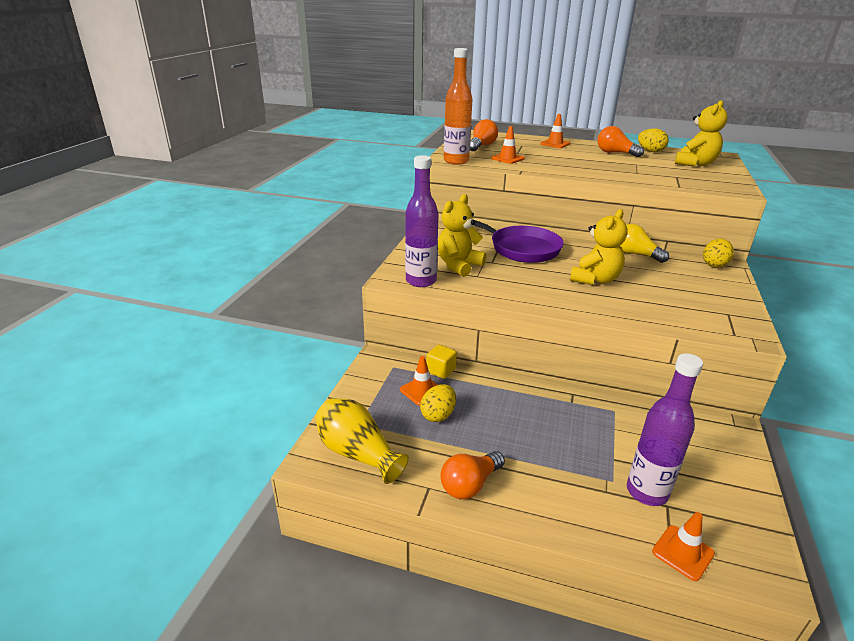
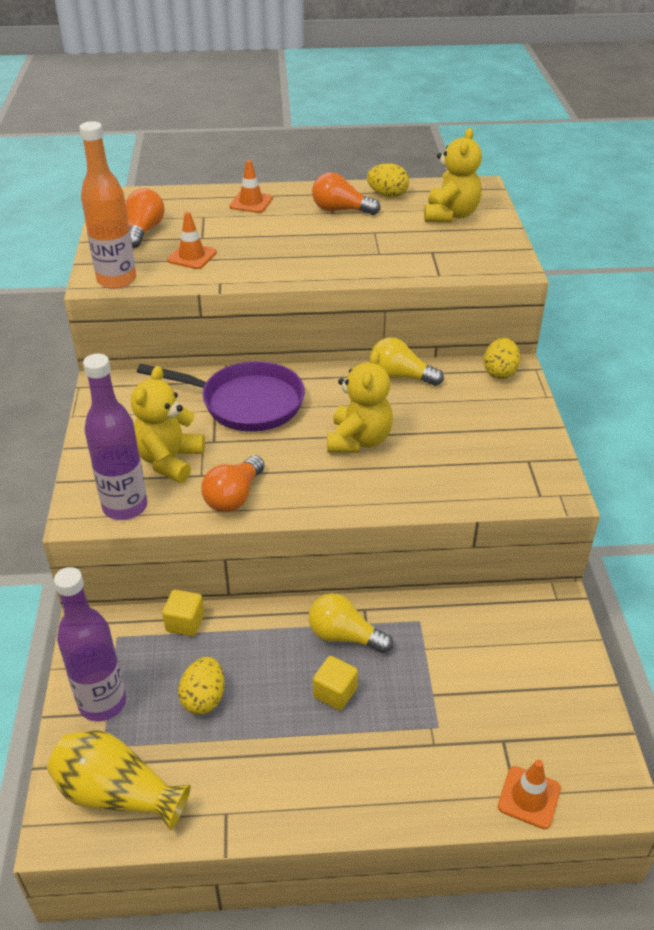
camera: 20 degrees left, 10 degrees up
(422, 391) = (170, 665): orange traffic cone -> none
(470, 485) = (275, 791): orange light bulb -> orange light bulb (234, 497)
(535, 437) = (335, 693): none -> yellow cube
(553, 405) = (344, 636): none -> yellow light bulb
(647, 492) = (478, 729): purple bottle -> purple bottle (102, 703)

